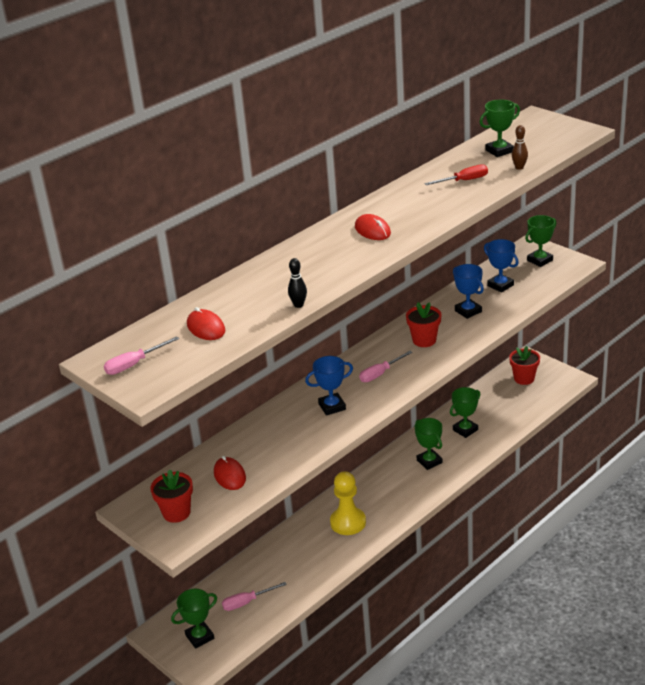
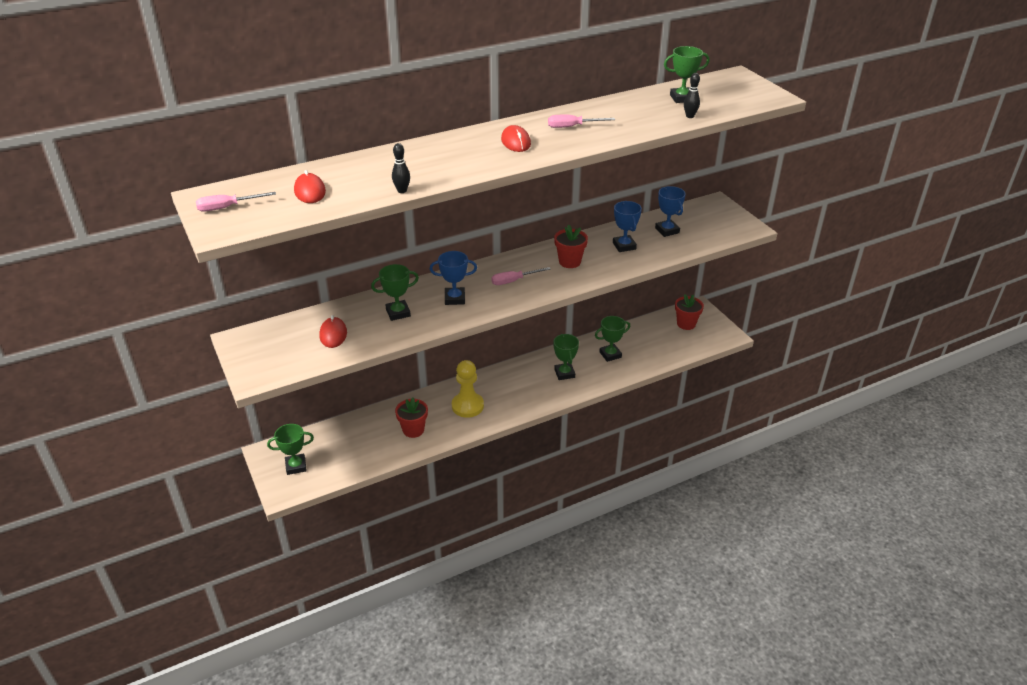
camera: 15 degrees right, 5 degrees up
(176, 513) = (271, 354): red flower pot -> red flower pot (413, 430)
(247, 602) = (349, 449): pink screwdriver -> pink screwdriver (572, 127)
(464, 181) = (630, 117): red screwdriver -> none
(519, 167) = (690, 116): brown bowling pin -> black bowling pin
(540, 260) = (716, 217): green trophy -> green trophy (398, 313)

